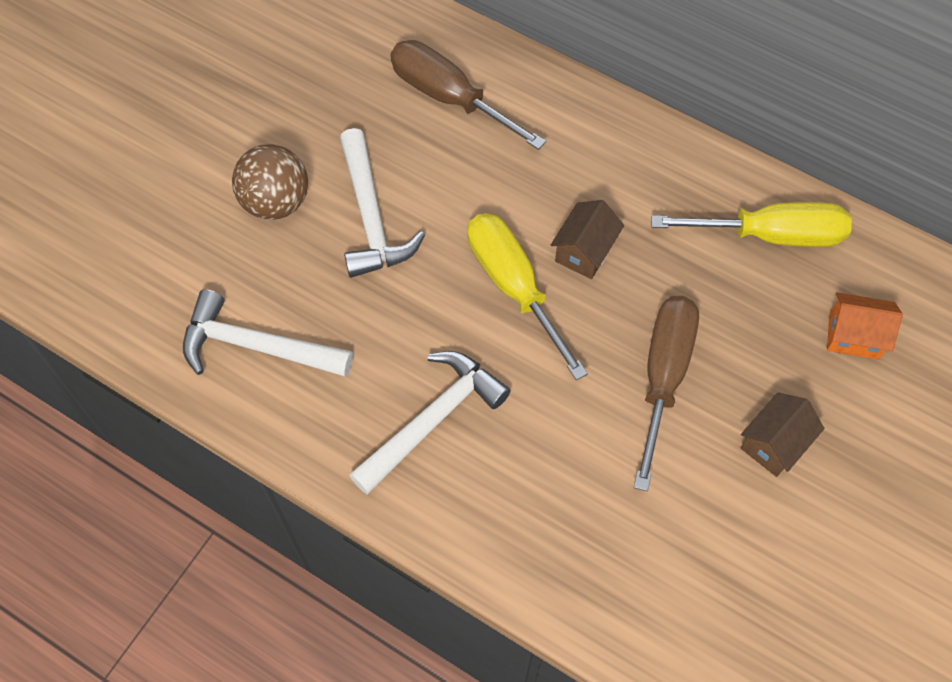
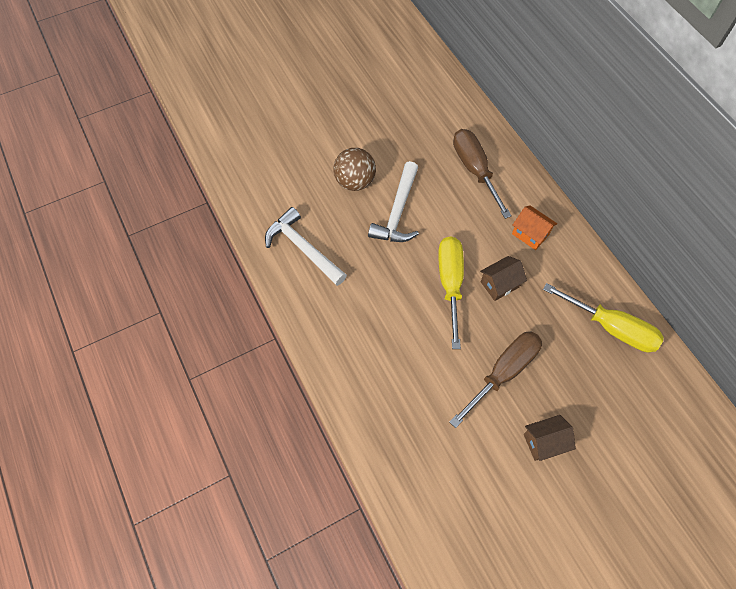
camera: 30 degrees right, 0 degrees up
(432, 420) = (367, 330): white hammer -> none
(854, 336) = (627, 408): orange house -> orange house (530, 234)

